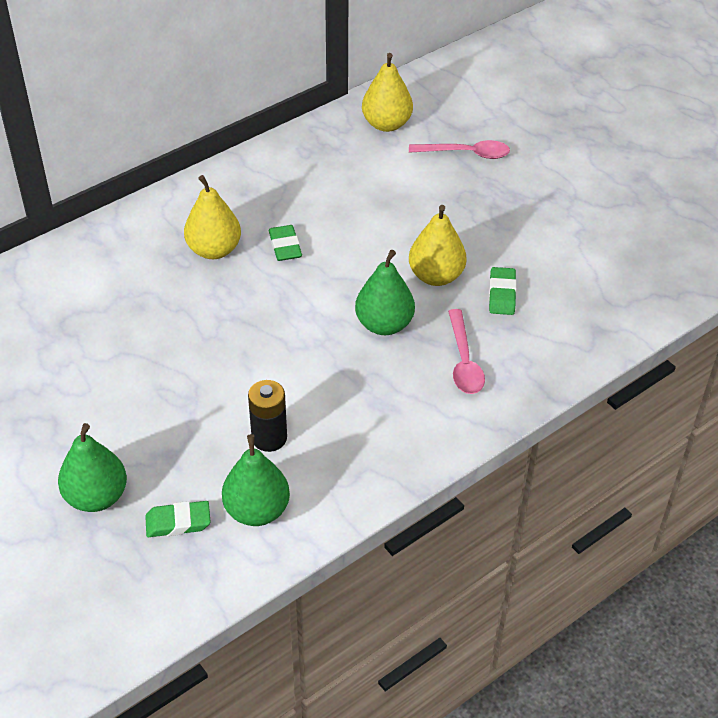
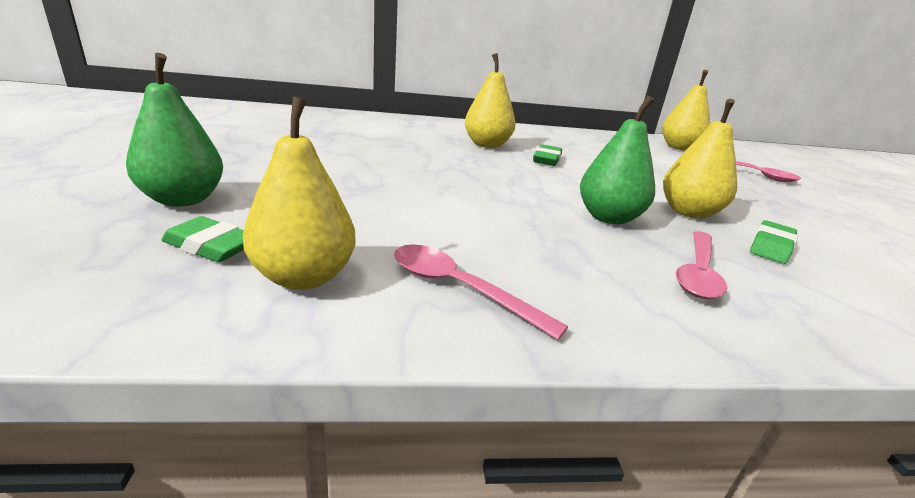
camera: 30 degrees right, 20 degrees down
(257, 510) = (304, 277): green pear -> yellow pear
(269, 438) = (401, 234): black battery -> none
(344, 465) = (460, 289): none -> pink spoon

